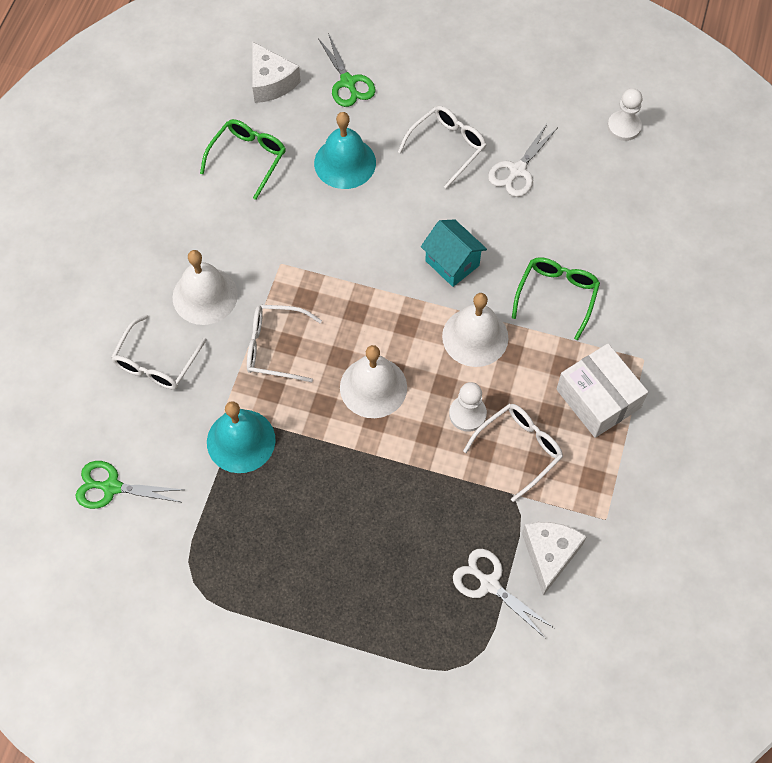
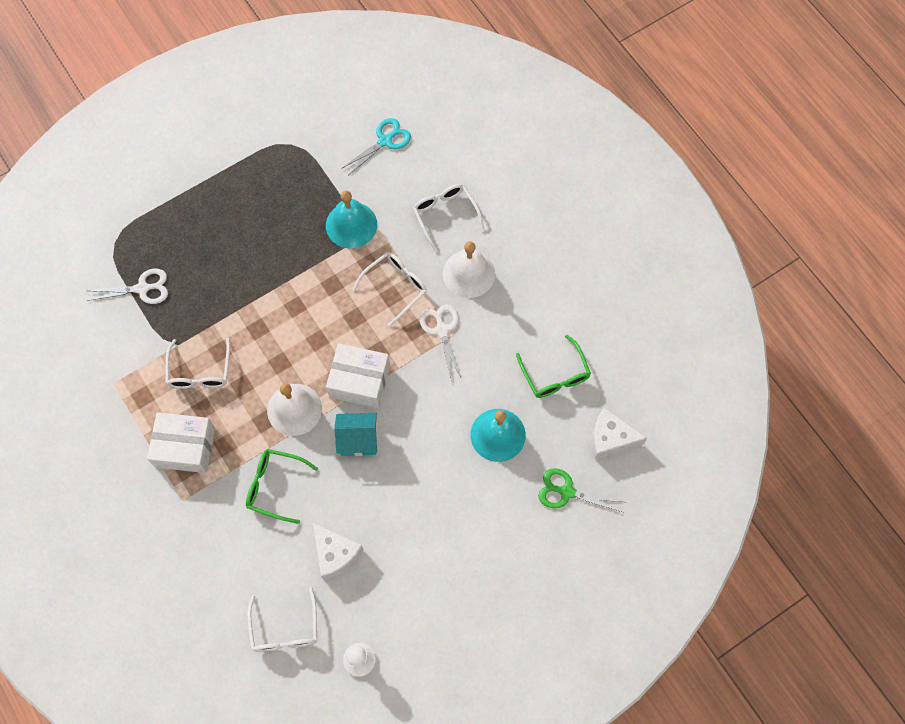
camera: 130 degrees right, 5 degrees up
(111, 487) = (385, 141): green scissors -> turquoise scissors
(373, 387) = (317, 322): white bell -> none
(397, 305) = (359, 381): none -> white box
(447, 147) = (451, 515): white glasses -> white glasses (285, 629)
(467, 414) = (249, 361): white pawn -> none
(517, 170) = (390, 547): white scissors -> white scissors (442, 330)
(549, 554) = (126, 334): white cheese -> white cheese (335, 554)
(557, 295) = (275, 486): green glasses -> green glasses turned 135 degrees clockwise

